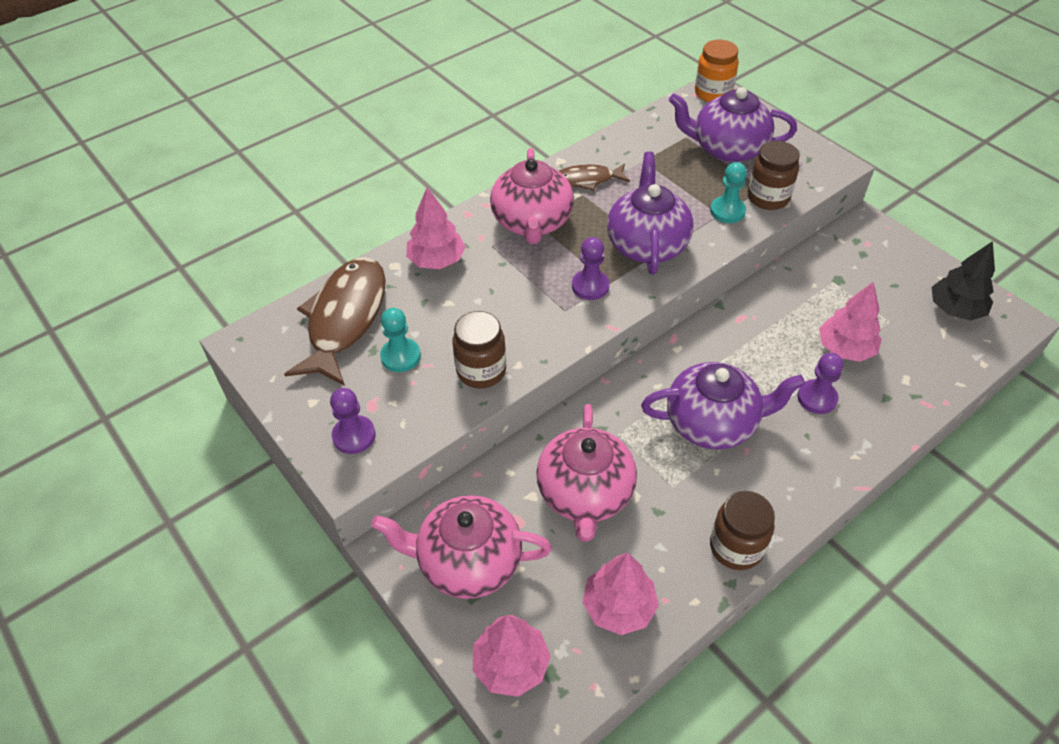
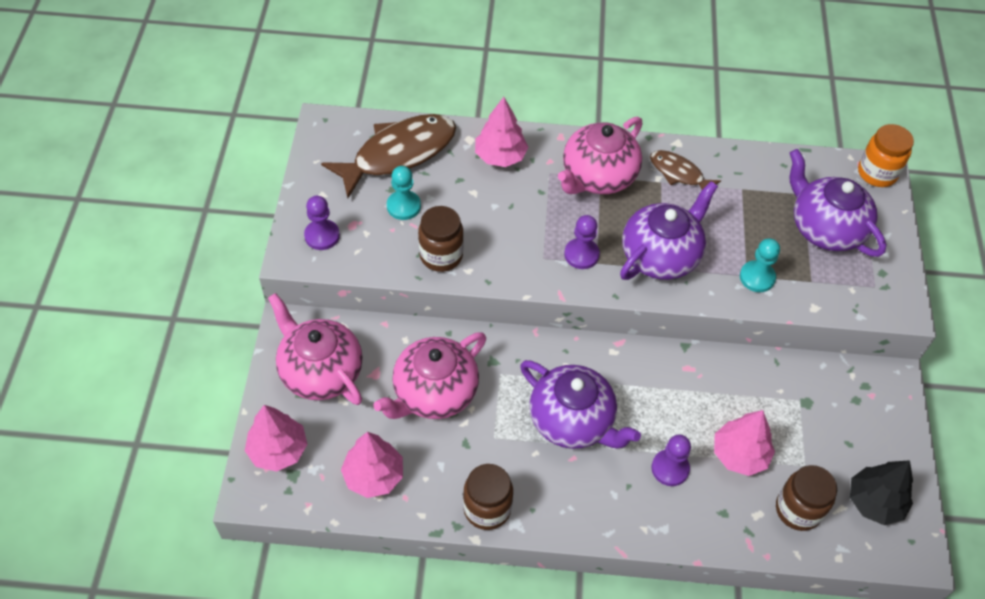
camera: 40 degrees right, 5 degrees up
(768, 198) = (805, 292): brown jar -> brown jar (798, 510)

